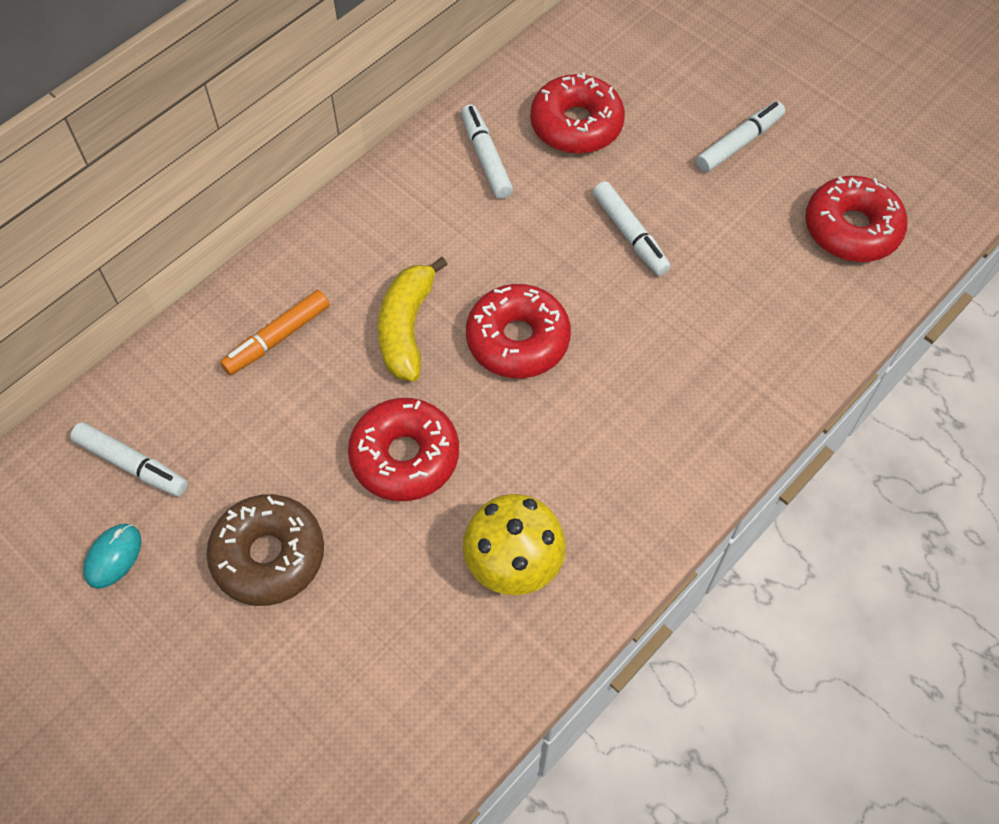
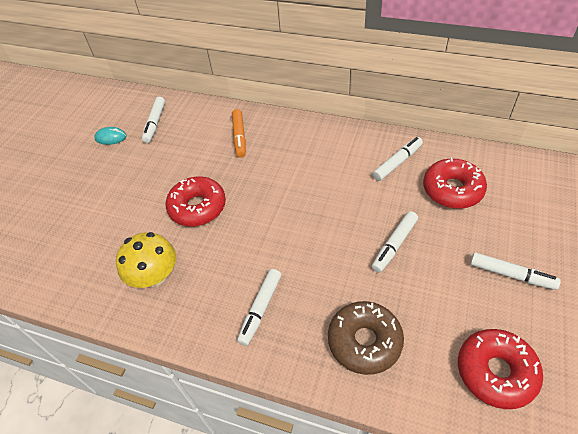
camera: 70 degrees right, 10 degrees down
(269, 556) = (127, 183): brown donut -> brown donut (364, 341)
(277, 338) = (239, 137): orange marker -> orange marker turned 120 degrees counterclockwise
(407, 328) = (271, 177): yellow banana -> none
(517, 340) = (290, 223): red donut -> none
(650, 436) = (260, 309): none -> white marker

